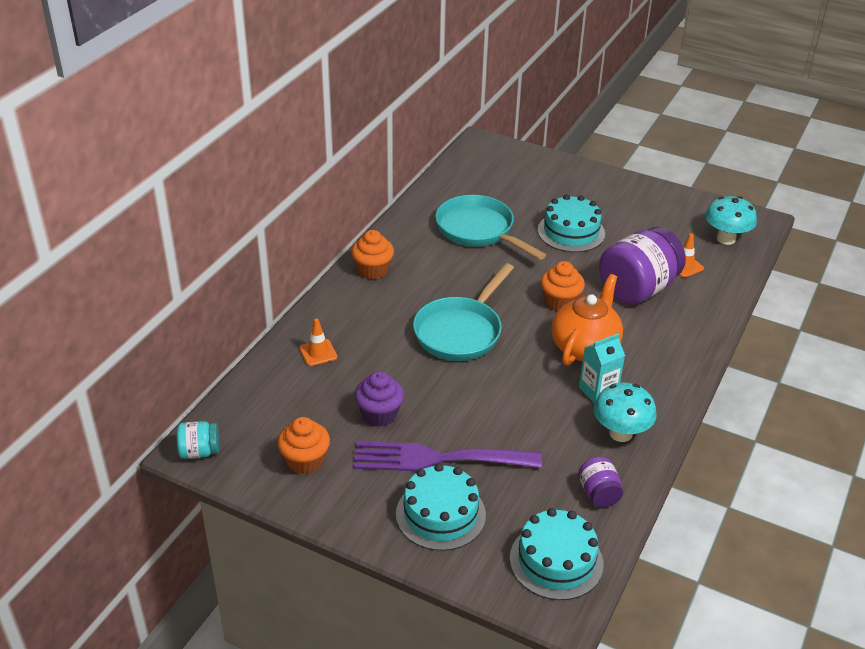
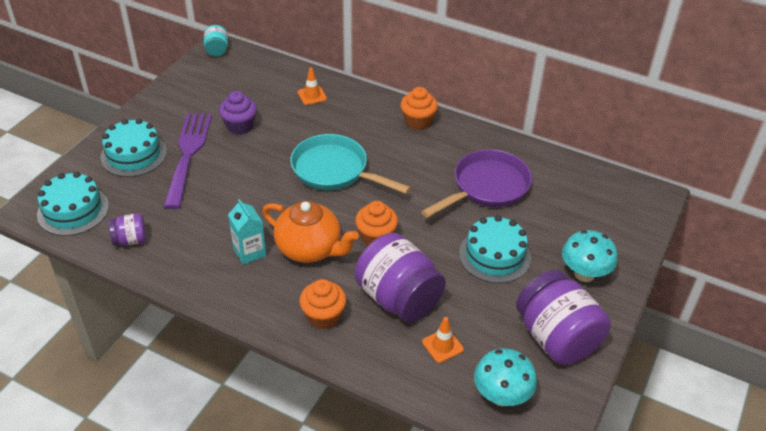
camera: 90 degrees right, 5 degrees up
(305, 461) = (199, 93): orange cupcake -> orange cupcake (323, 316)
(478, 230) = (487, 187): turquoise pan -> purple pan
(620, 433) = (195, 261): turquoise mushroom -> turquoise mushroom (584, 274)
(658, 208) = (556, 338): none -> purple jar

